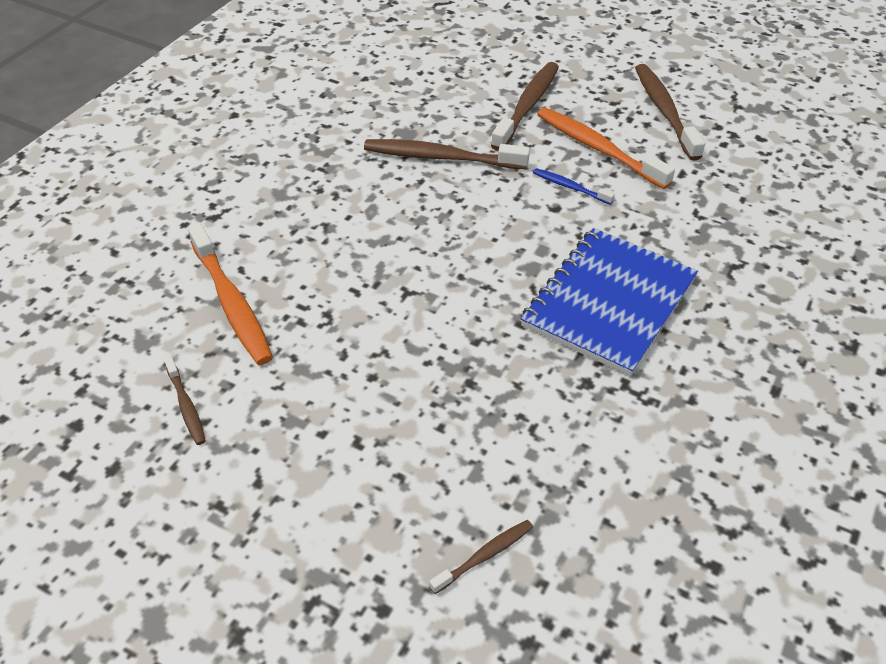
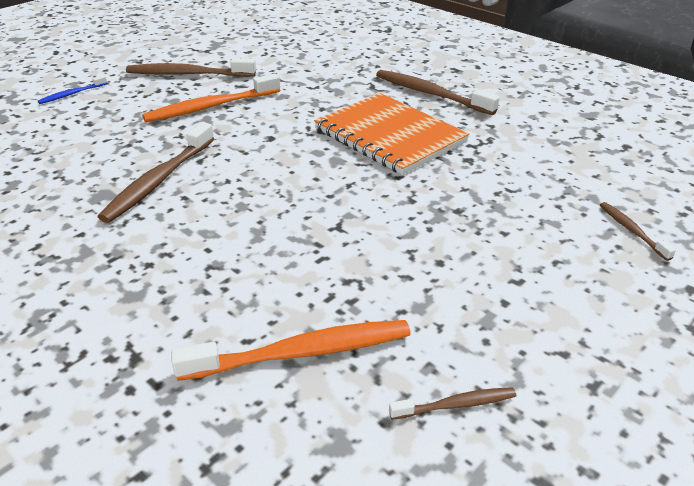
camera: 75 degrees left, 10 degrees down
(527, 106) = (124, 126): brown toothbrush -> brown toothbrush (430, 94)
(570, 187) = (249, 127): blue toothbrush -> blue toothbrush (72, 94)
(609, 302) = (389, 135): blue notebook -> orange notebook

